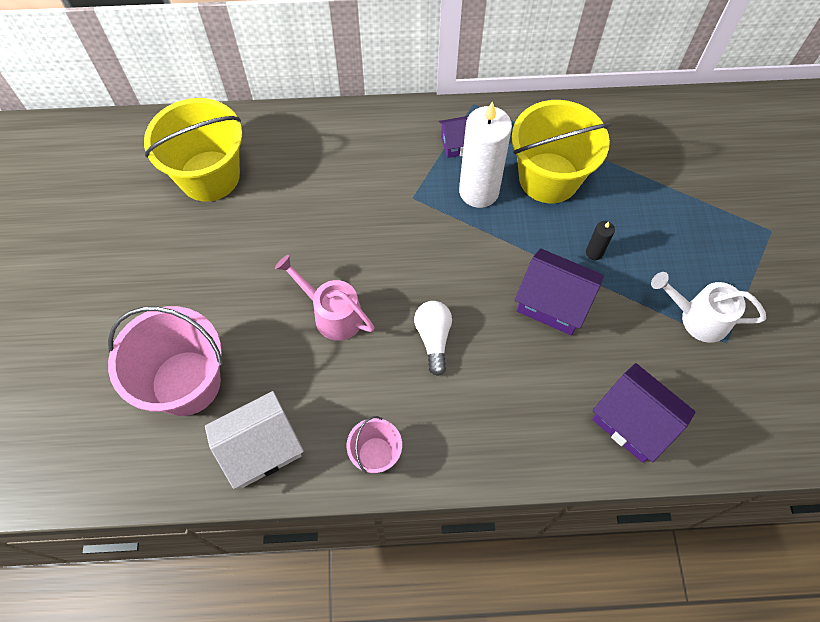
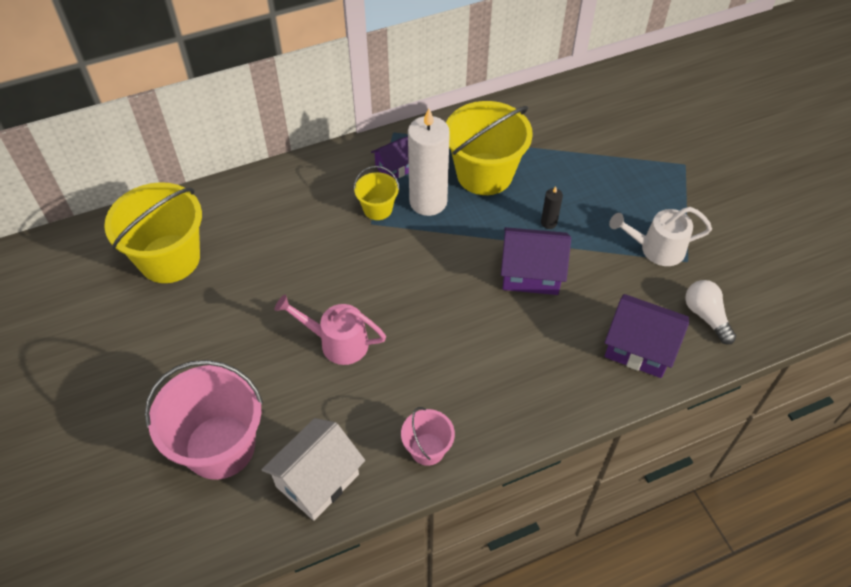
camera: 20 degrees left, 10 degrees down
(425, 184) = (377, 209): none -> yellow bucket
(433, 338) = (439, 334): white light bulb -> white light bulb (706, 316)

